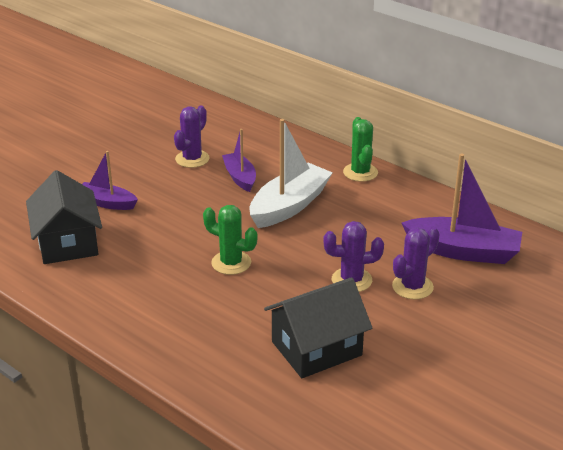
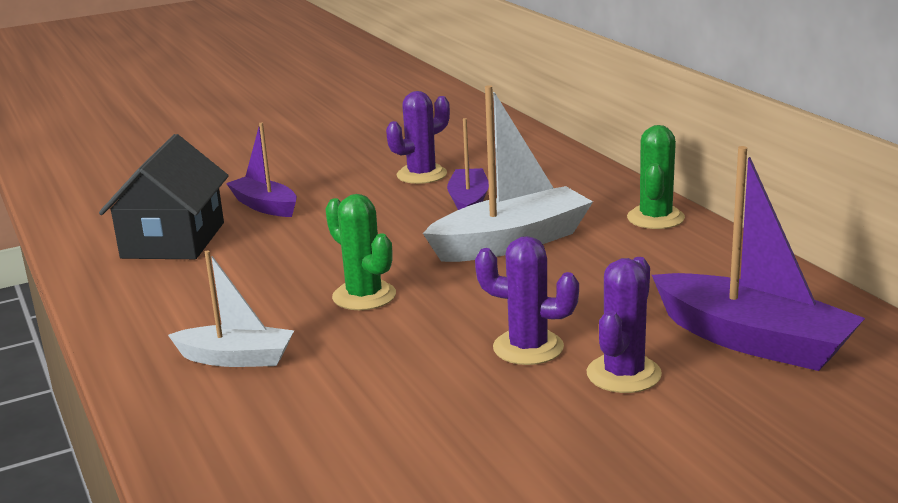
camera: 25 degrees right, 10 degrees down
(190, 323) = (236, 358): none -> white boat
(316, 348) = (391, 428): black house -> none
(412, 287) = (623, 374): purple cactus -> purple cactus turned 45 degrees counterclockwise

